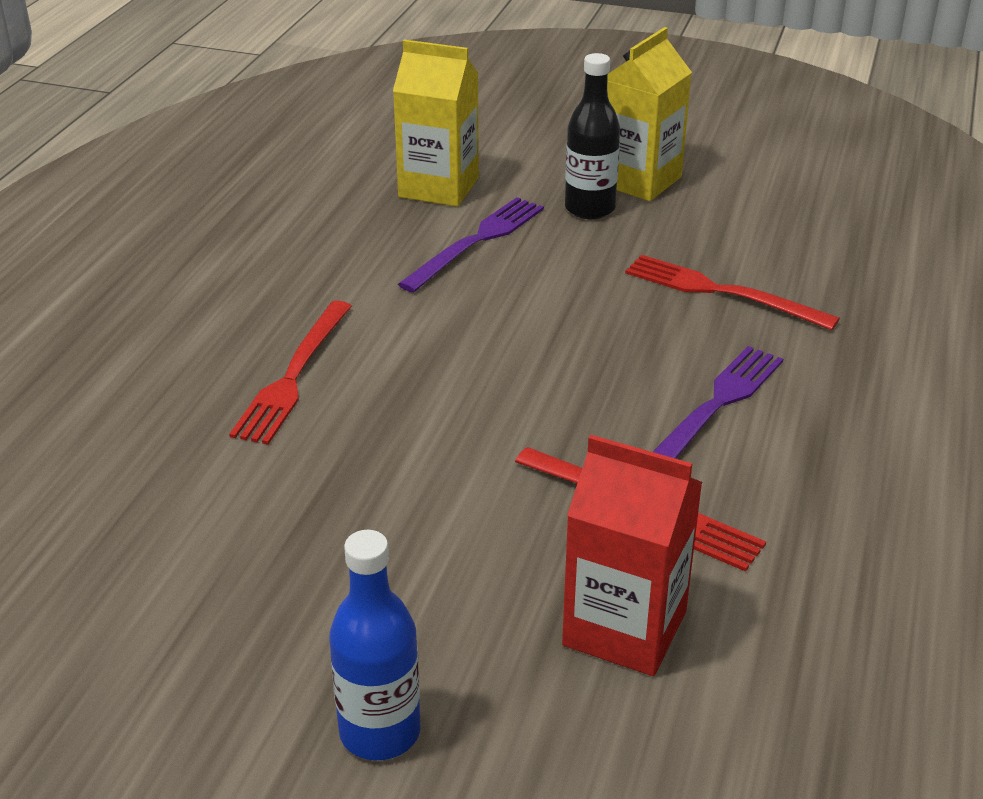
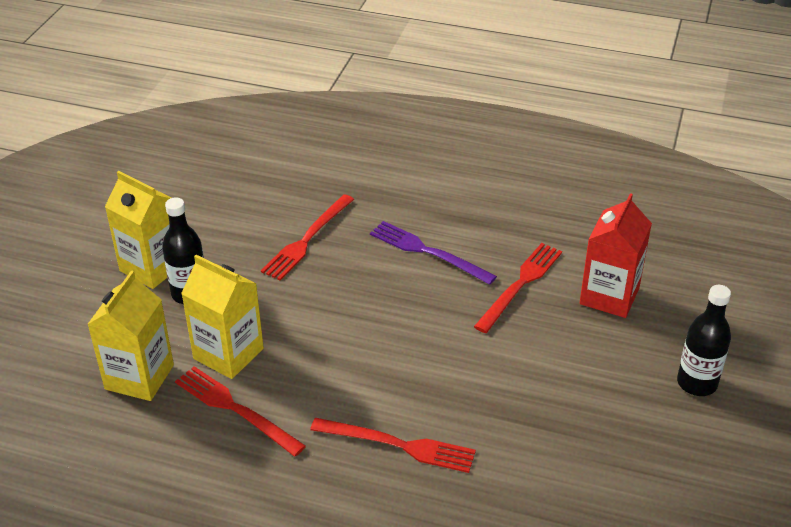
camera: 90 degrees left, 5 degrees up
(378, 251) = (235, 409): none -> red fork
(380, 732) = (697, 383): blue bottle -> black bottle
(476, 242) = (228, 353): purple fork -> yellow carton

